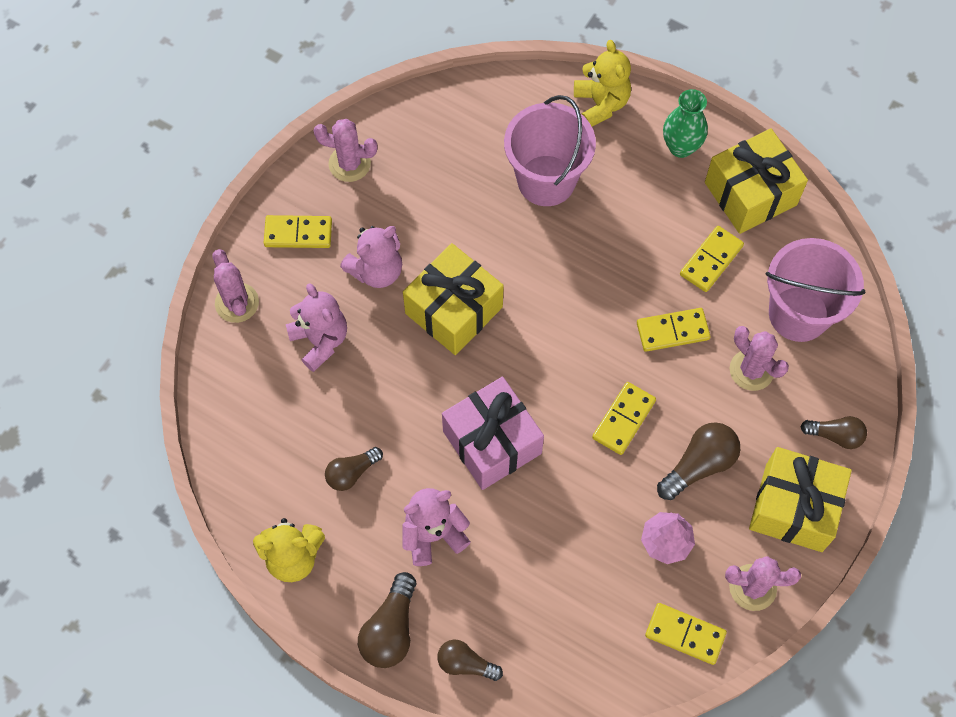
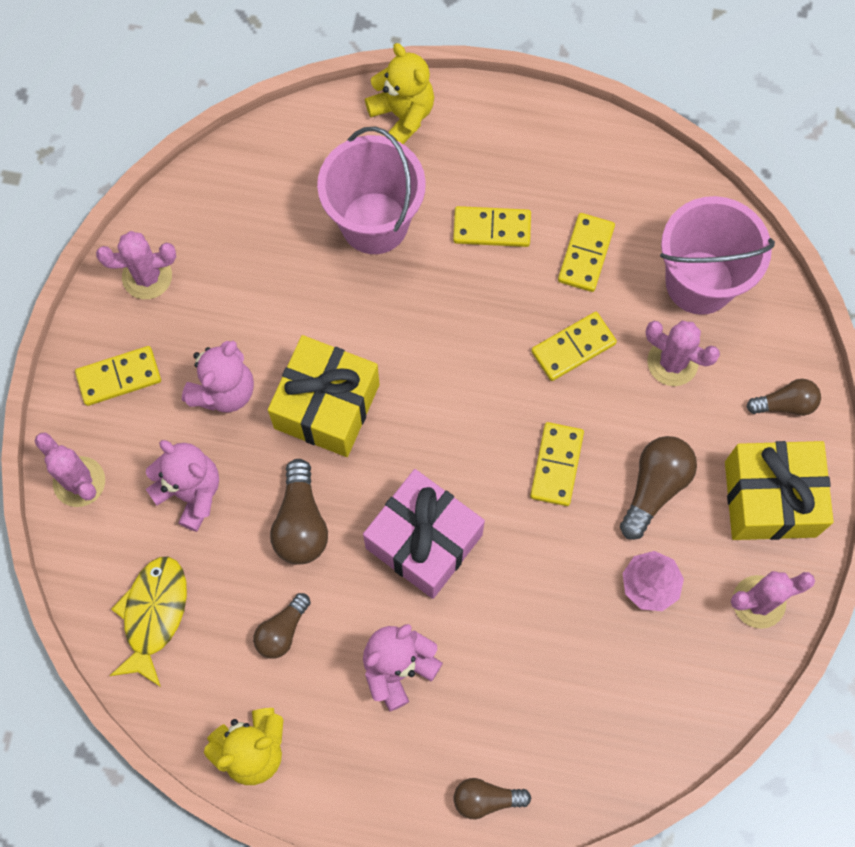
camera: 20 degrees left, 5 degrees up
(255, 425) = (154, 615): none -> yellow fish
(390, 629) = (390, 791): brown light bulb -> brown light bulb (300, 523)
(681, 147) = (507, 136): green vase -> none
(685, 634) = (706, 679): yellow domino -> yellow domino (492, 228)
(750, 193) = (601, 164): yellow gift -> none

